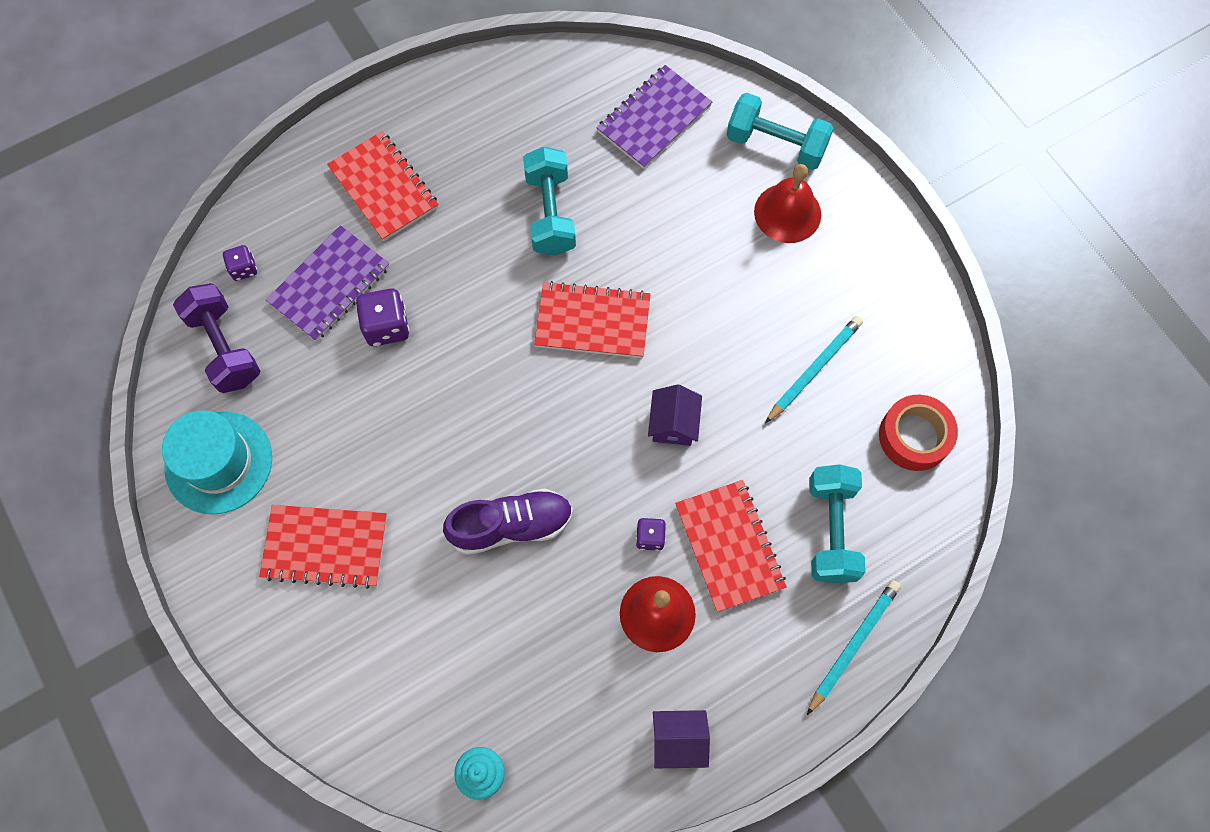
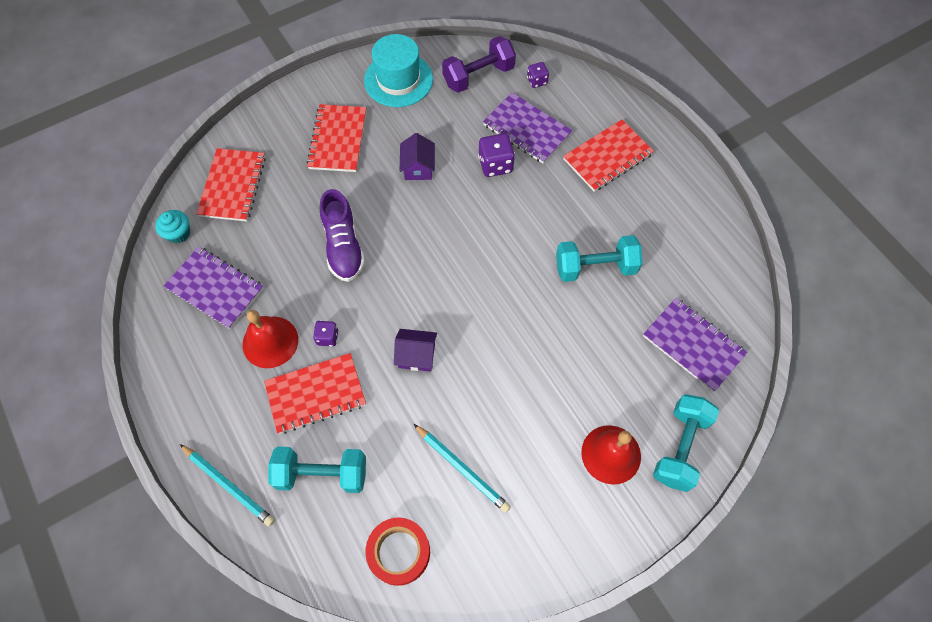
camera: 90 degrees right, 5 degrees down
(576, 702) = (215, 288): none -> purple notebook
(592, 322) = (502, 298): red notebook -> red notebook (232, 186)
(678, 740) = (178, 354): purple house -> purple house (418, 167)

